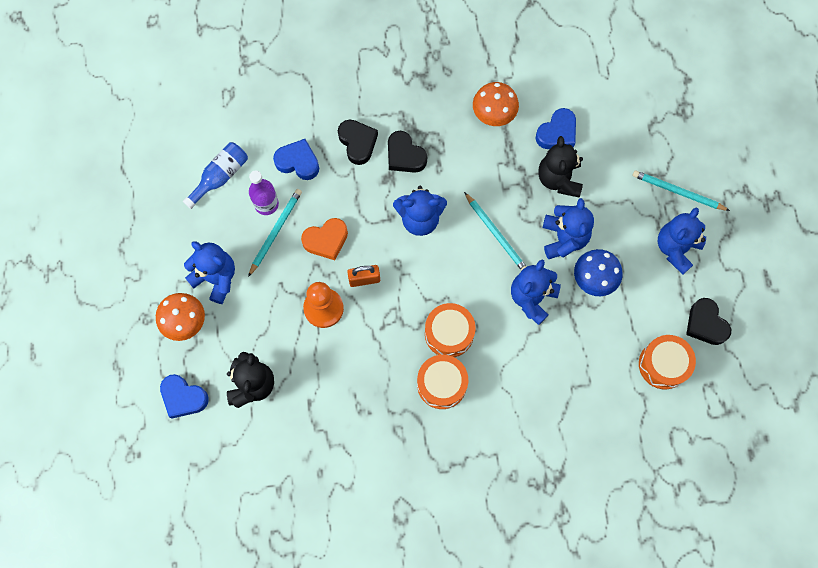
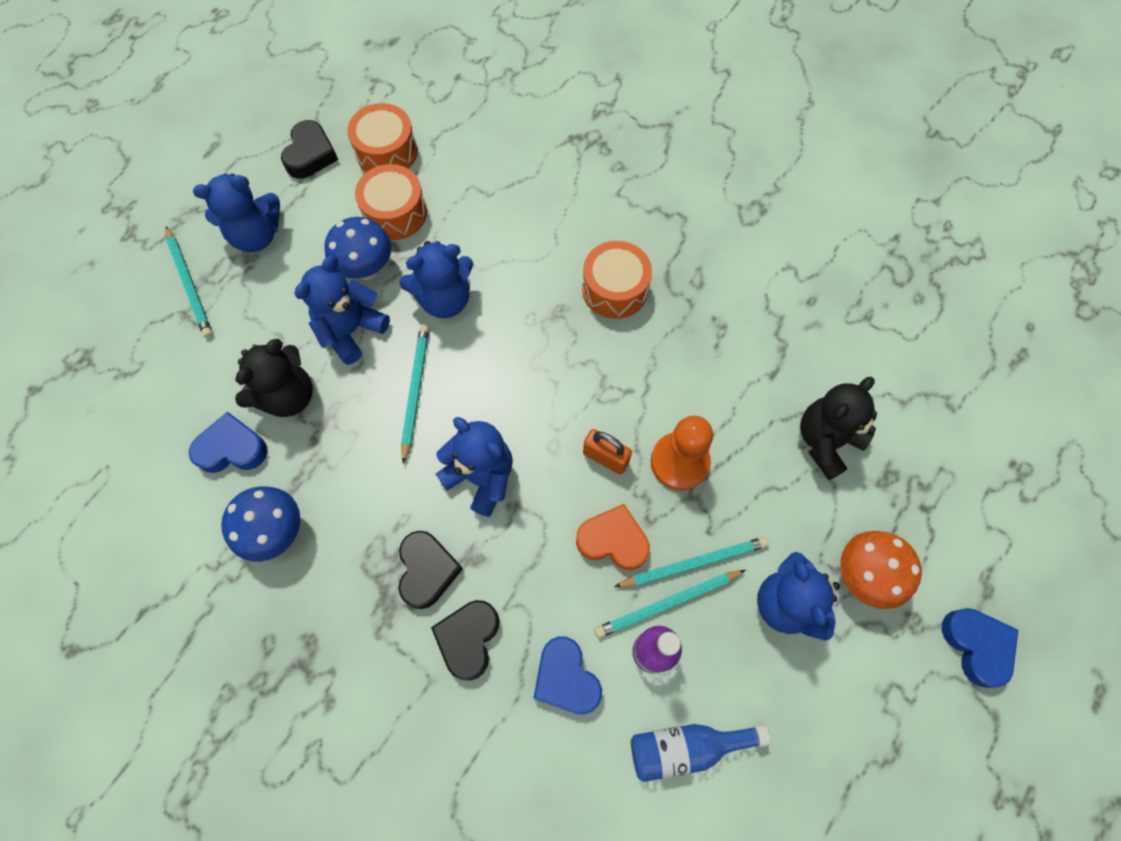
camera: 140 degrees left, 5 degrees down
(183, 397) = (920, 487): blue heart -> blue heart (976, 646)
(277, 261) = (694, 563): none -> turquoise pencil
(449, 333) = (563, 330): orange drum -> orange drum (395, 213)
(493, 115) = (276, 532): orange mushroom -> blue mushroom

